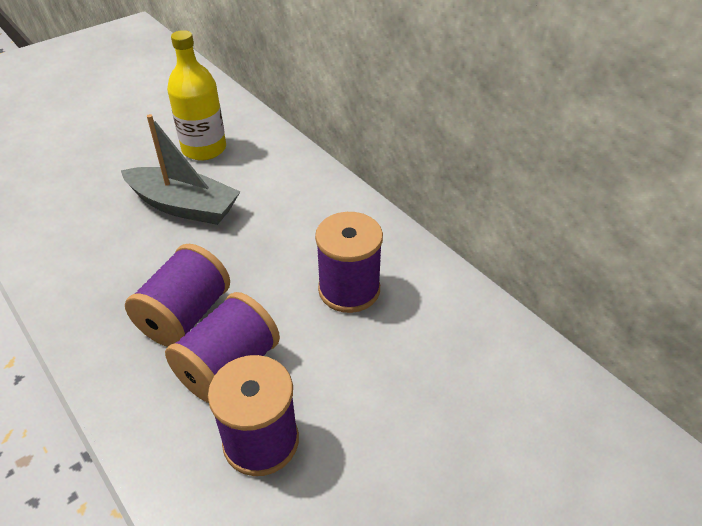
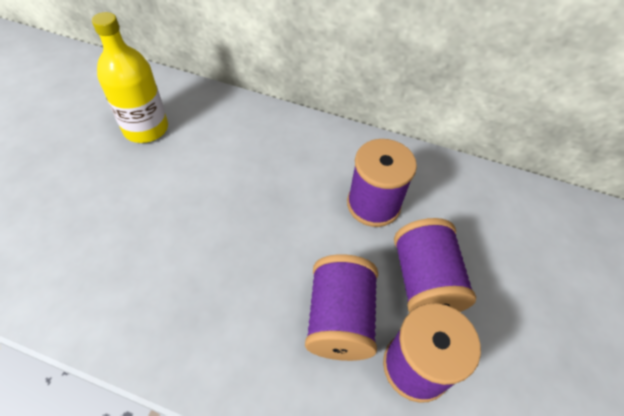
camera: 35 degrees left, 10 degrees up
(184, 206) = (174, 192): grey boat -> none
(185, 316) = (265, 293): purple spool -> purple spool (424, 281)

